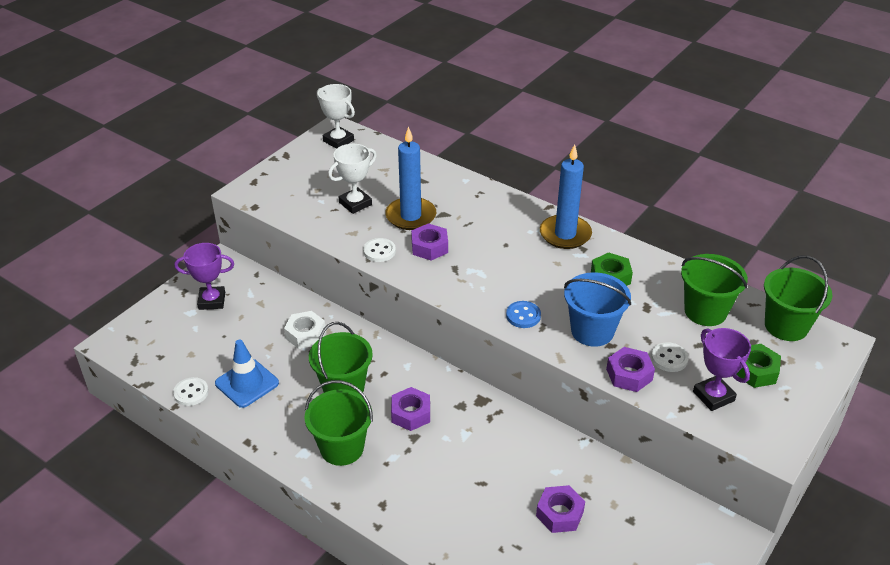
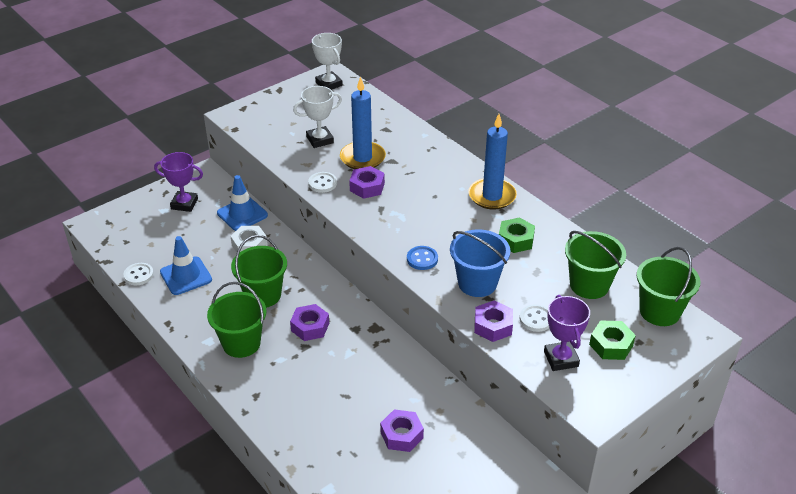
camera: 15 degrees right, 0 degrees up
(283, 301) = (242, 214): none -> blue traffic cone

